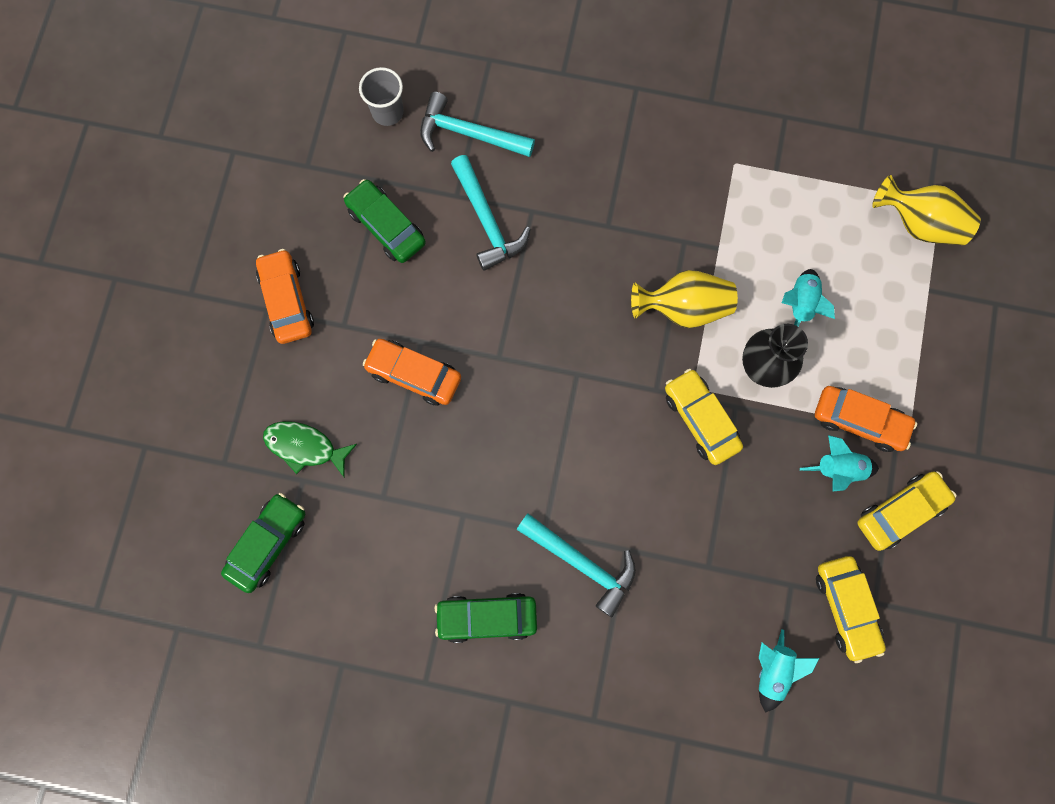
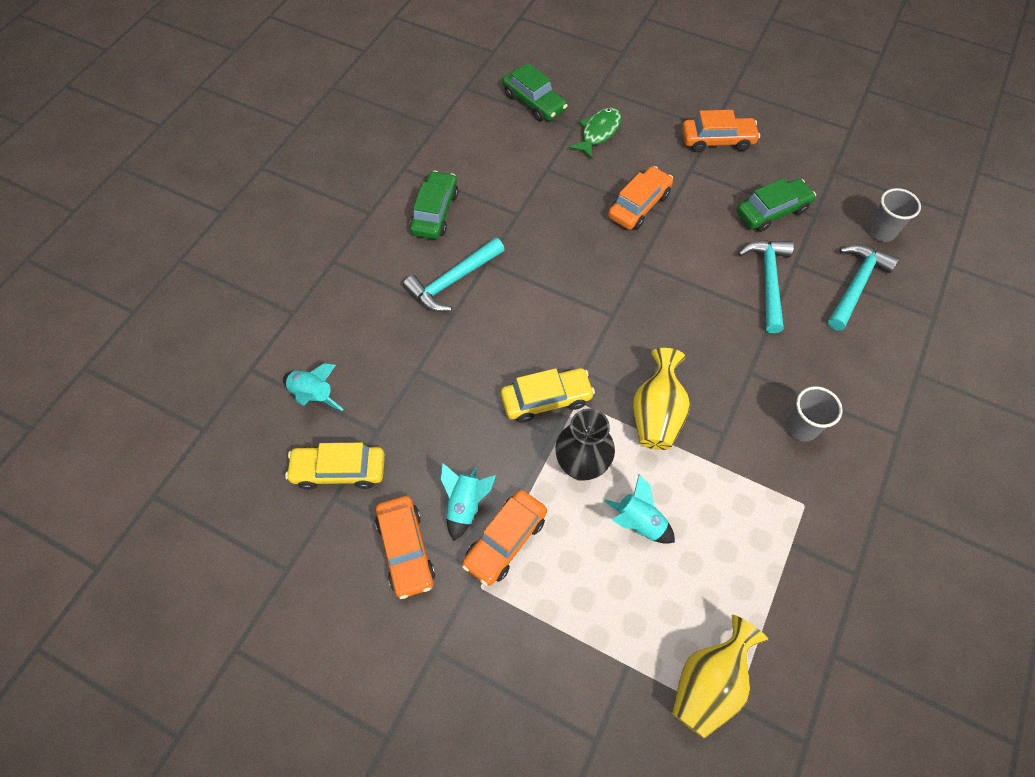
camera: 105 degrees right, 15 degrees down
(487, 221) = (767, 281): turquoise hammer -> turquoise hammer turned 105 degrees clockwise
(655, 172) = (801, 427): none -> grey cup
(900, 512) = (406, 550): yellow car -> orange car

